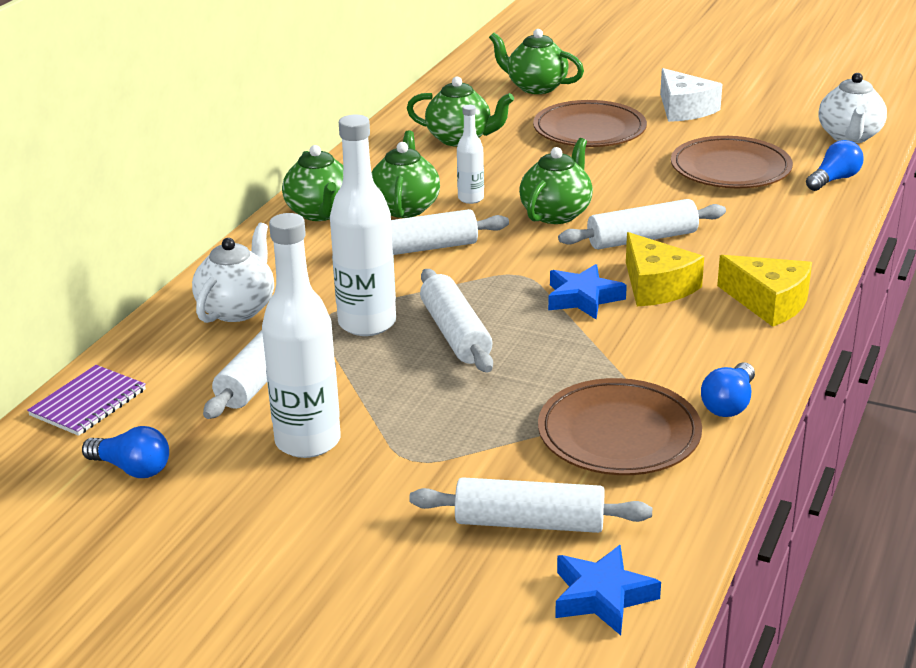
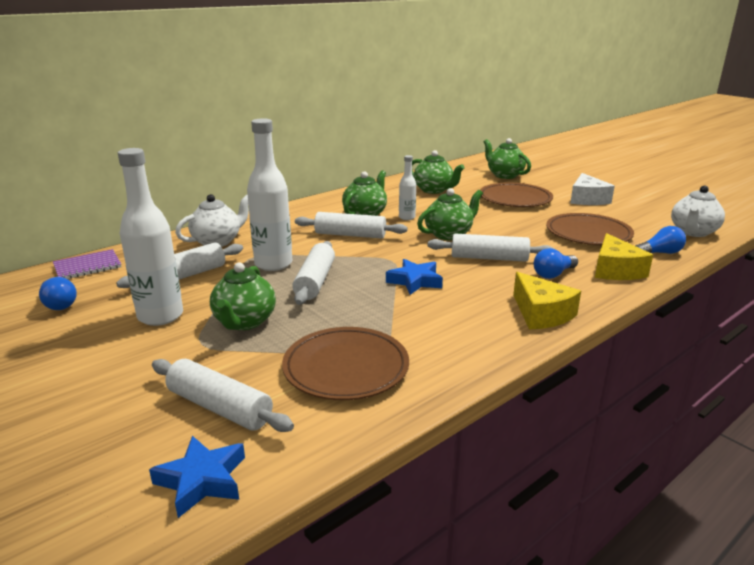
camera: 25 degrees right, 5 degrees down
(320, 213) = (318, 208): green teapot -> green teapot (244, 322)
(656, 286) = (470, 286): yellow cheese -> yellow cheese (615, 270)
(729, 404) = (445, 371): blue light bulb -> blue light bulb (553, 274)

